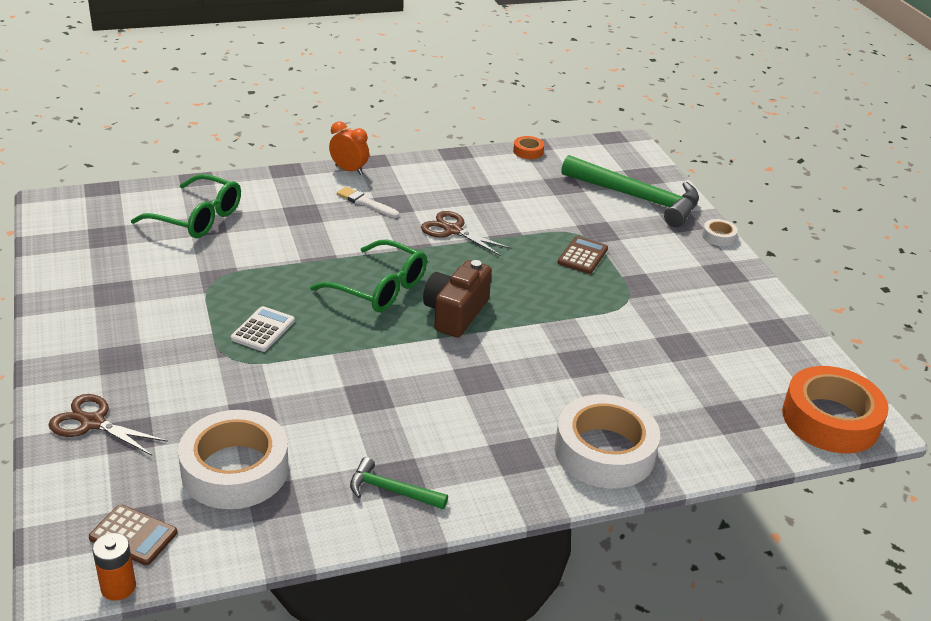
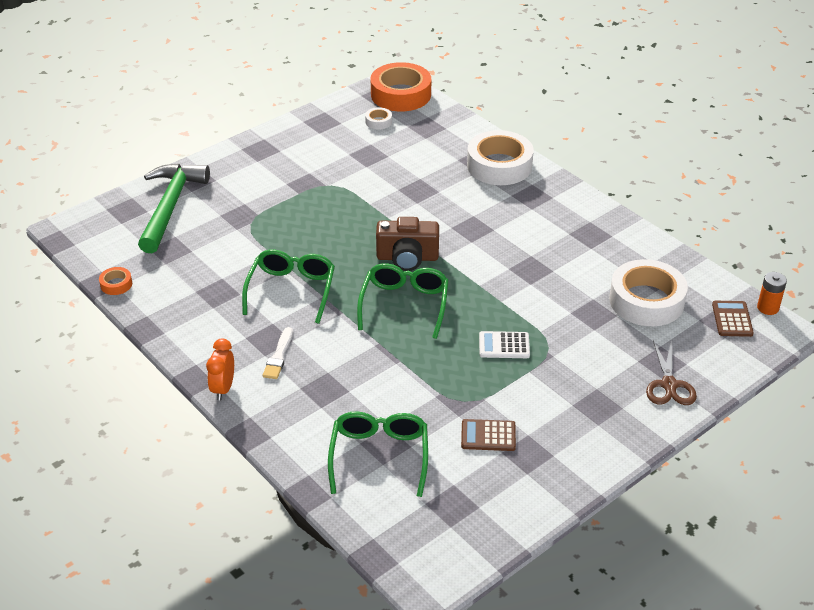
camera: 110 degrees left, 5 degrees up
(392, 491) = (603, 233): green hammer -> none
(453, 230) = (291, 291): brown scissors -> green glasses
(582, 256) = (283, 216): brown calculator -> brown calculator (488, 436)
(718, 236) = (209, 159): white tape -> white tape (378, 122)

